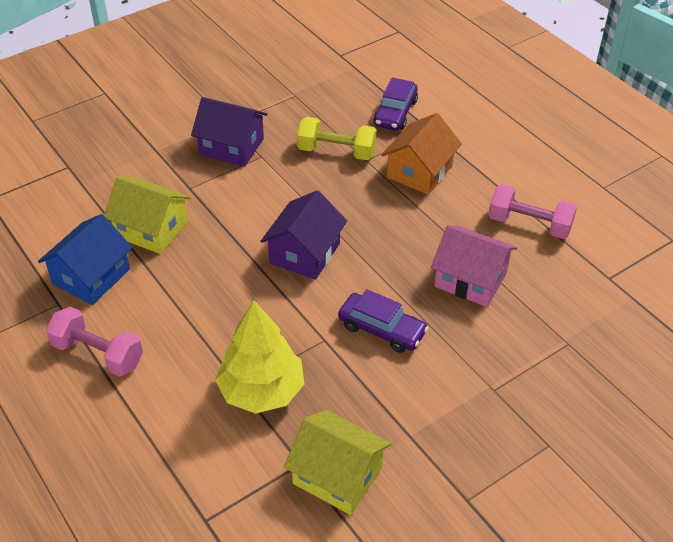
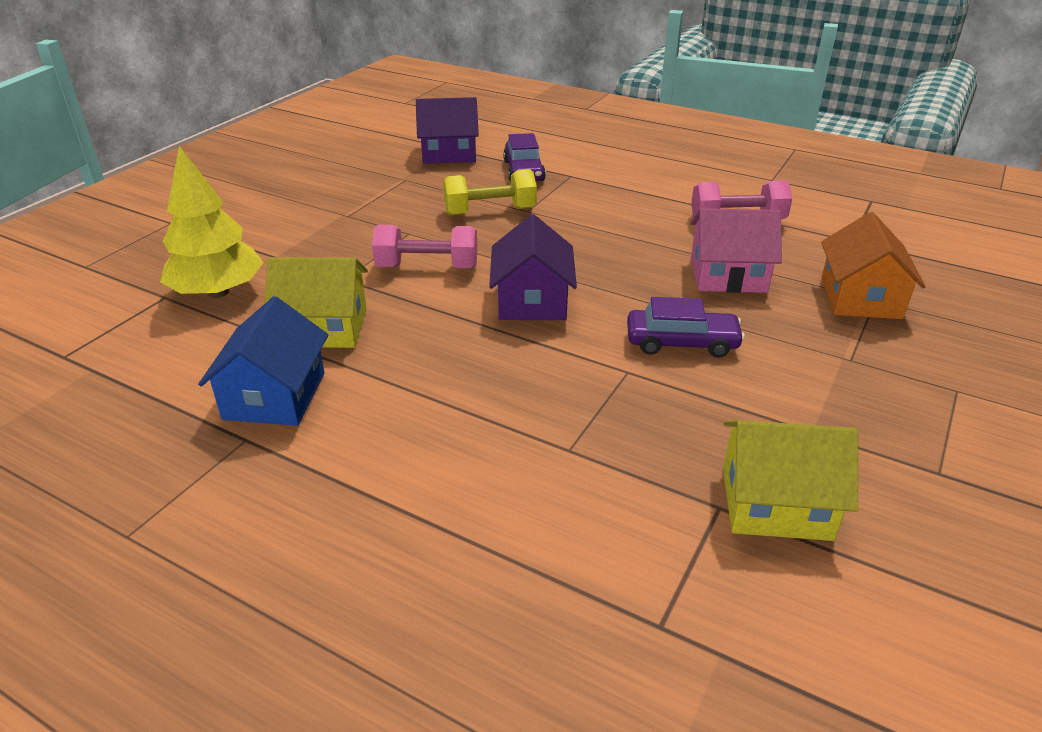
camera: 25 degrees left, 10 degrees down
(98, 354) = (346, 478): pink dumbbell -> pink dumbbell (427, 267)
(231, 146) = (367, 233): purple house -> purple house (449, 153)
(261, 390) = (600, 445): yellow tree -> yellow tree (218, 292)
(419, 171) = (591, 207): orange house -> orange house (860, 298)

